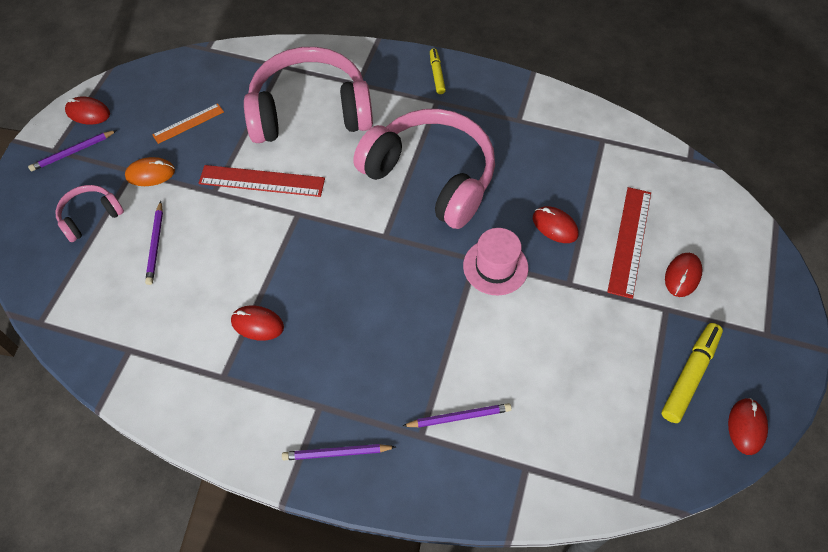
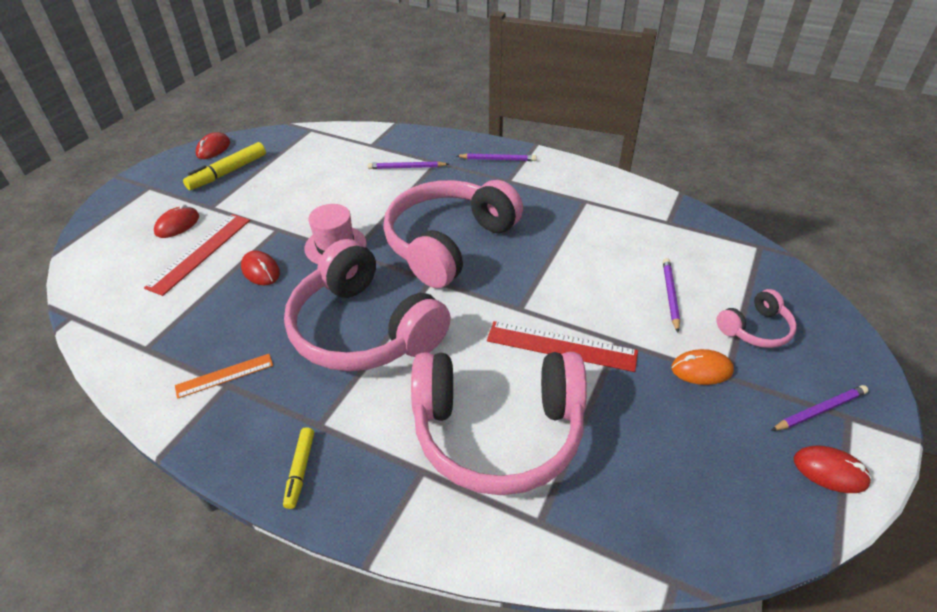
camera: 170 degrees left, 15 degrees down
(188, 123) = (670, 434): orange ruler -> orange ruler (224, 375)
(257, 324) = (558, 228): red mouse -> none
(376, 285) = (449, 243): none -> pink headphones

